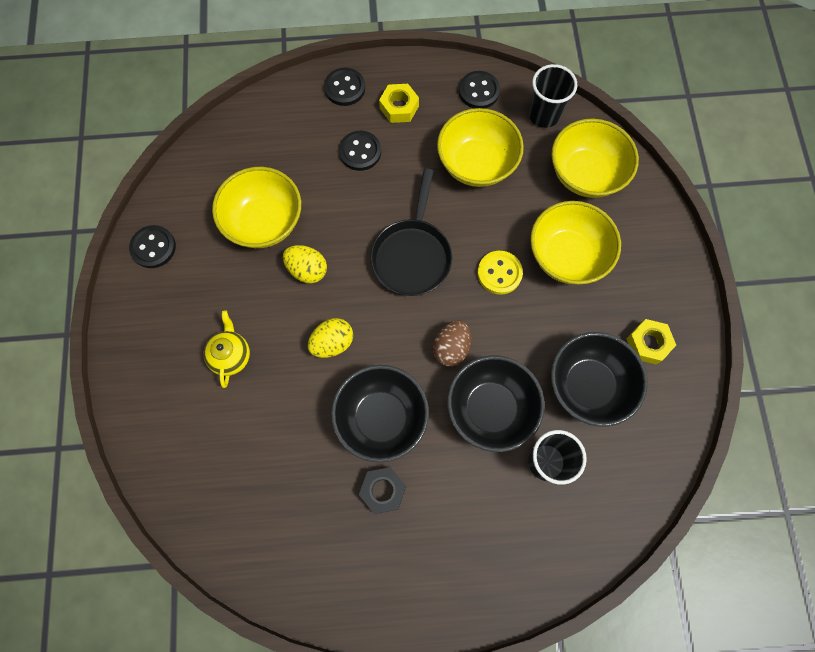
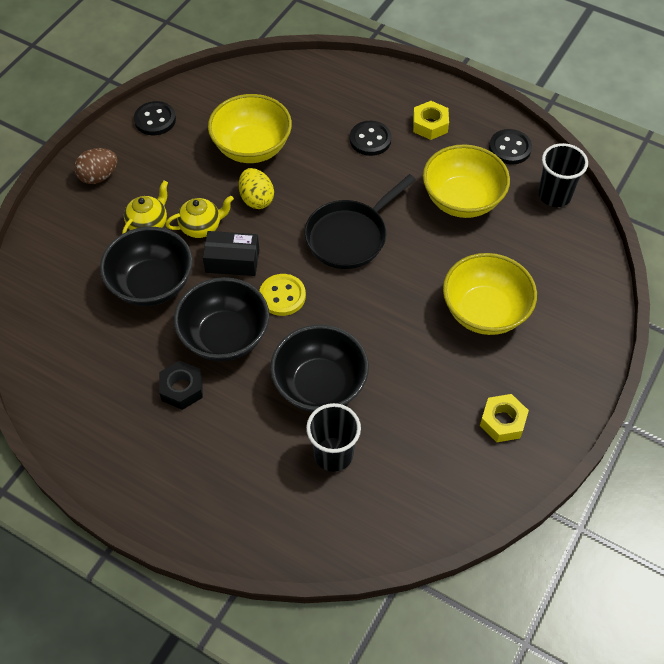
camera: 35 degrees right, 15 degrees down
(280, 328) = (201, 227): none -> yellow teapot
(332, 343) = (232, 261): yellow egg -> black box
(345, 88) = (396, 88): black button -> none
(451, 348) = (325, 321): brown egg -> brown egg (99, 176)
(499, 273) = (413, 290): yellow button -> yellow button (282, 296)
(585, 174) = (555, 260): yellow bowl -> none
(588, 385) = (420, 420): black bowl -> black bowl (152, 284)

